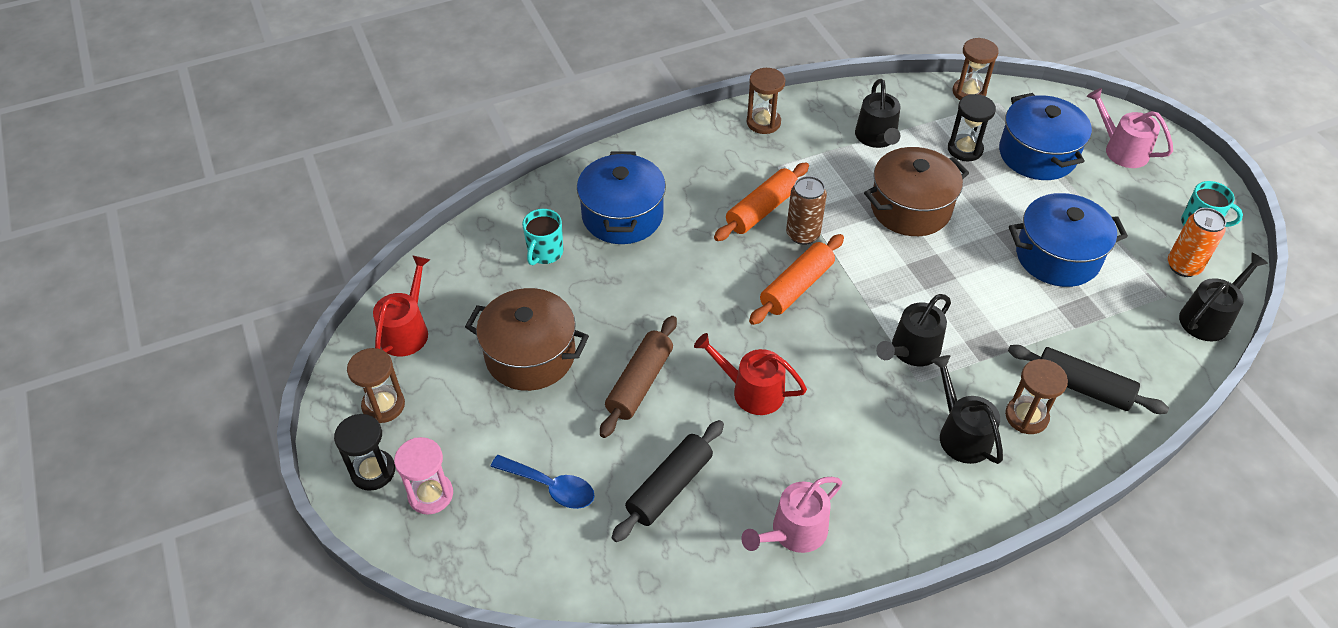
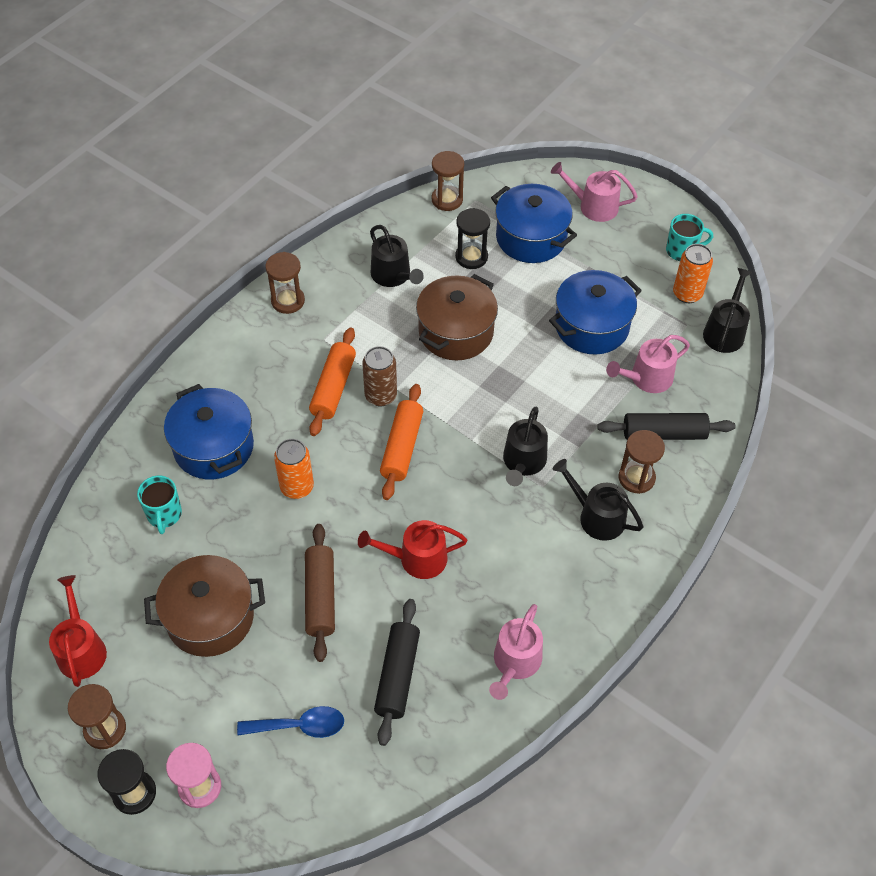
camera: 30 degrees left, 5 degrees up
(676, 280) = (297, 487): none -> orange can
(1092, 327) = (647, 378): none -> pink watering can

